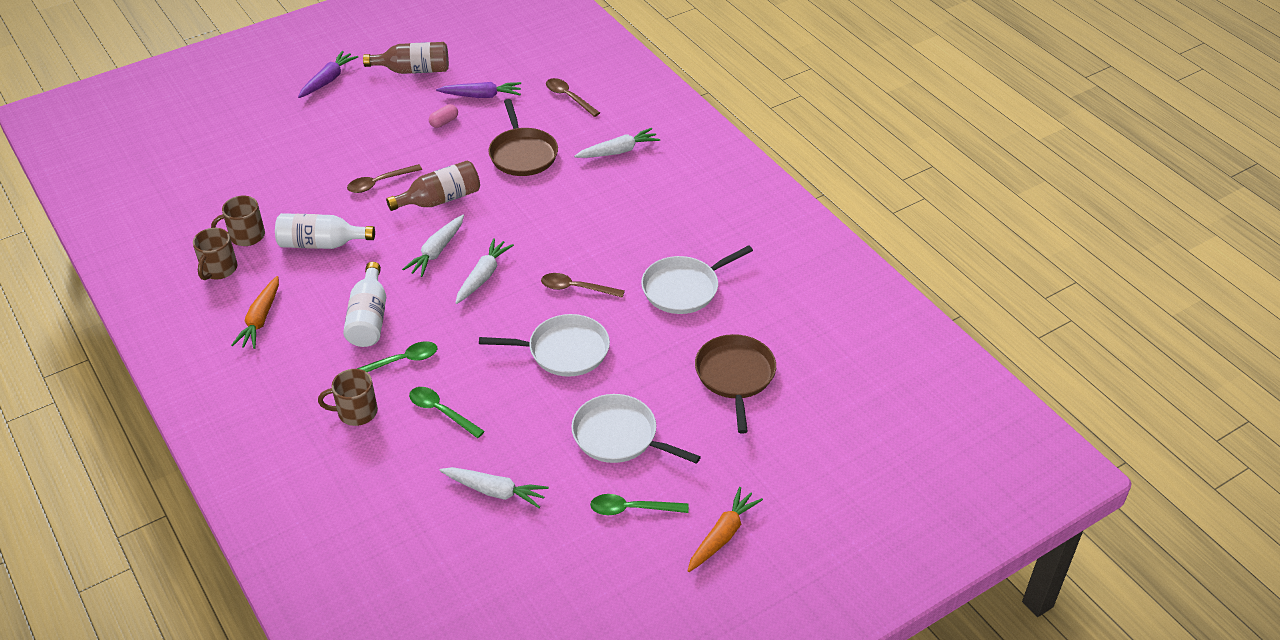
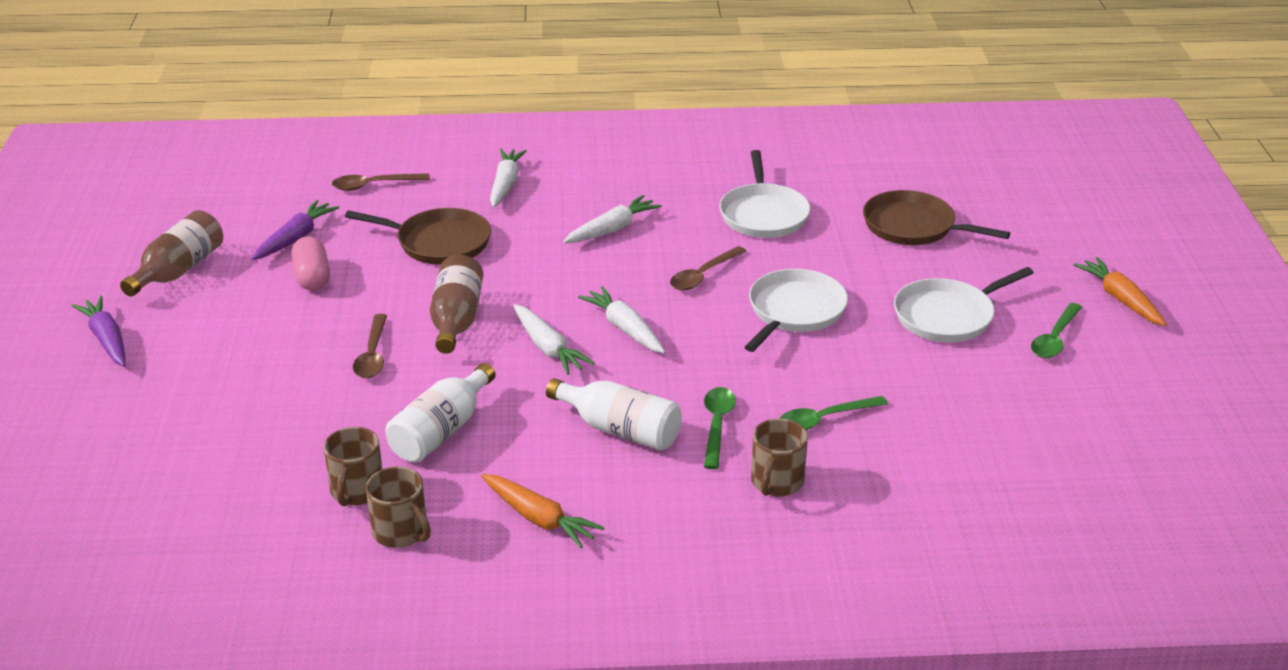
camera: 60 degrees left, 10 degrees down
(444, 122) = (312, 277): pink capsule -> pink capsule, size x1.51
(494, 491) = (974, 416): white carrot -> white carrot (612, 229)

